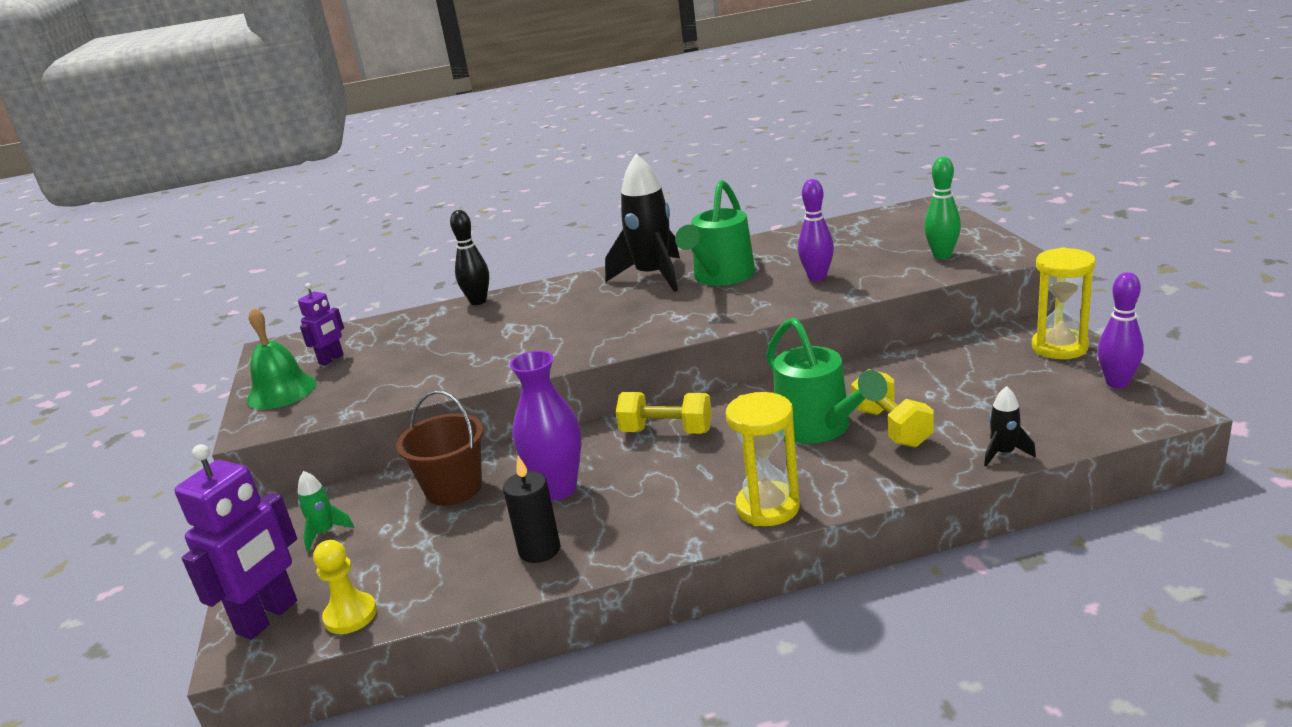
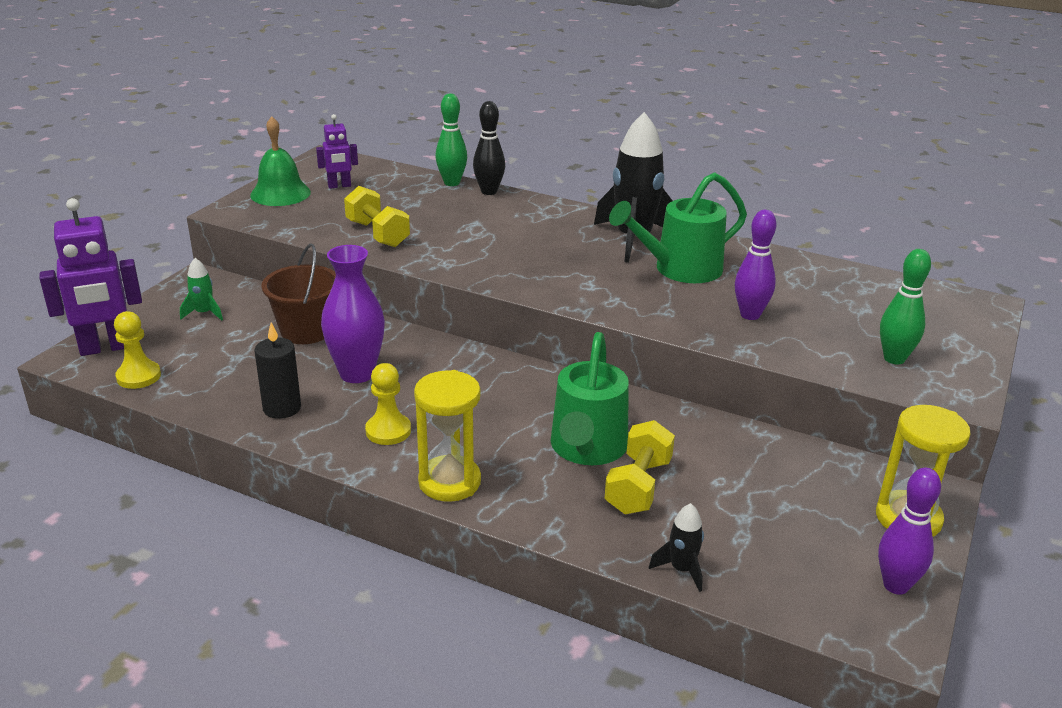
camera: 35 degrees right, 5 degrees up
(434, 311) = (452, 183): none -> green bowling pin
(659, 508) = (388, 431): none -> yellow pawn
(666, 431) = (485, 378): yellow dumbbell -> yellow dumbbell (377, 234)

